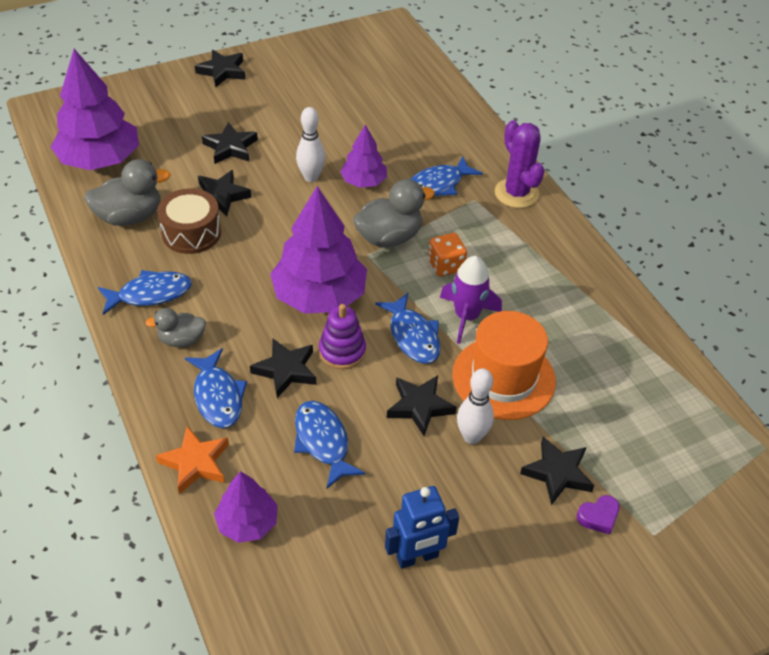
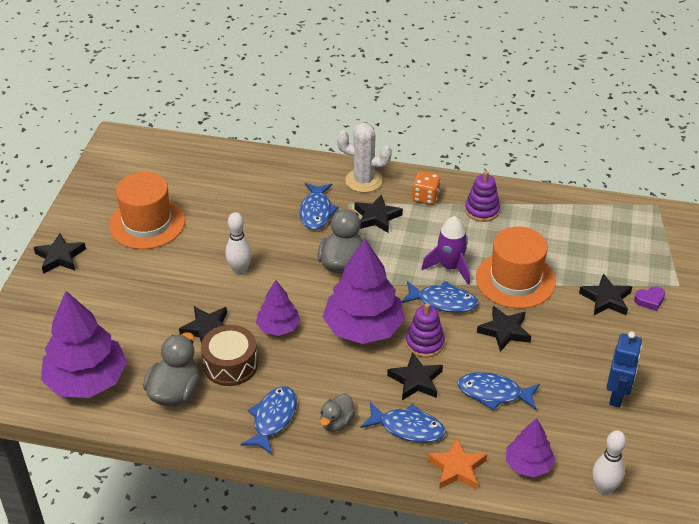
camera: 50 degrees left, 5 degrees down
(230, 147) = (158, 297): black star -> black star (377, 217)
(310, 94) = (147, 223): none -> orange hat
(364, 181) = (274, 246): purple tree -> purple tree (278, 327)
(445, 266) = (396, 251): orange dice -> orange dice (425, 197)
(471, 436) = (548, 320): white bowling pin -> white bowling pin (604, 489)
(516, 193) = (363, 181): purple cactus -> white cactus
(576, 299) = (482, 210): none -> purple stacking toy
(598, 517) = (650, 300): purple heart -> purple heart turned 60 degrees clockwise

